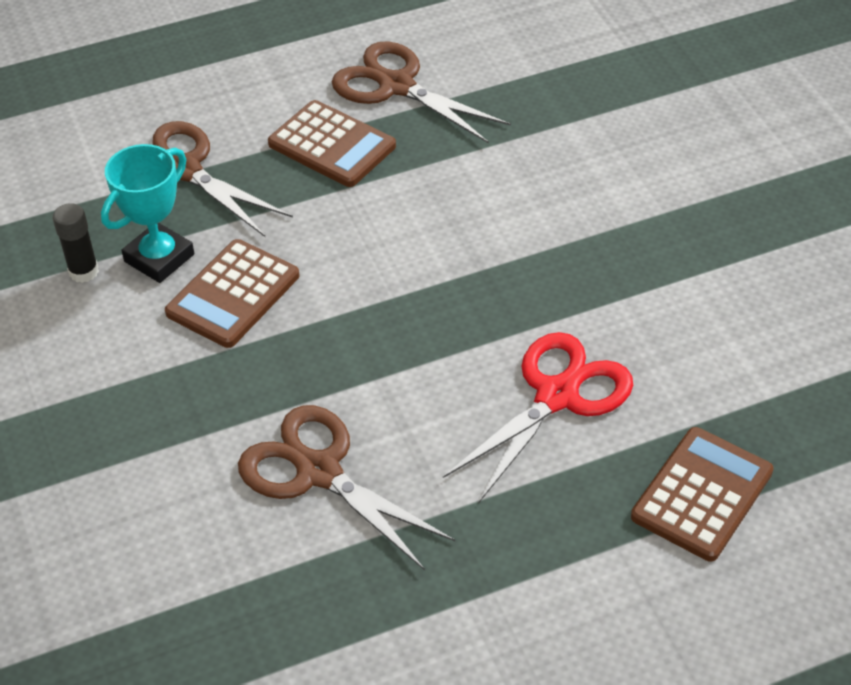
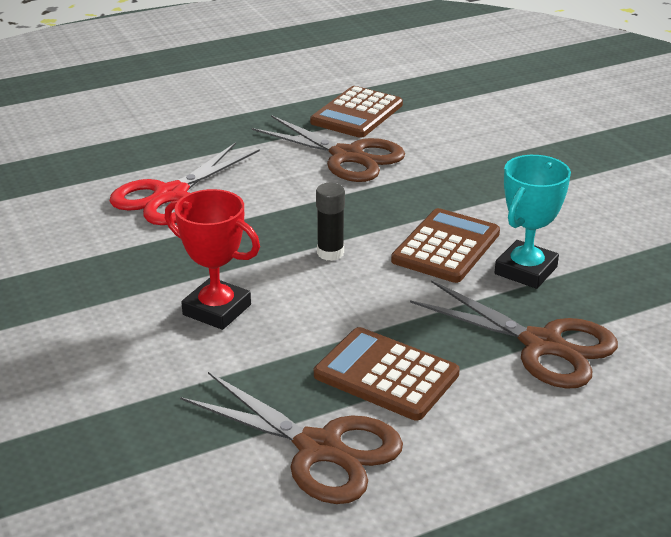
camera: 175 degrees right, 15 degrees down
(83, 272) = (589, 259): black glue stick -> black glue stick (330, 253)
(485, 218) = (217, 310): none -> red trophy
(702, 494) = (80, 153): brown calculator -> brown calculator (357, 113)

